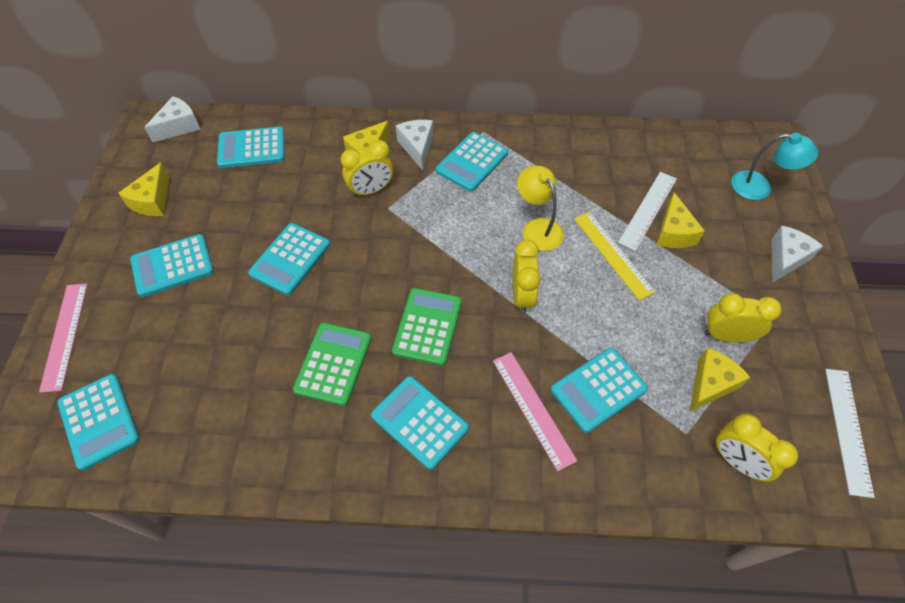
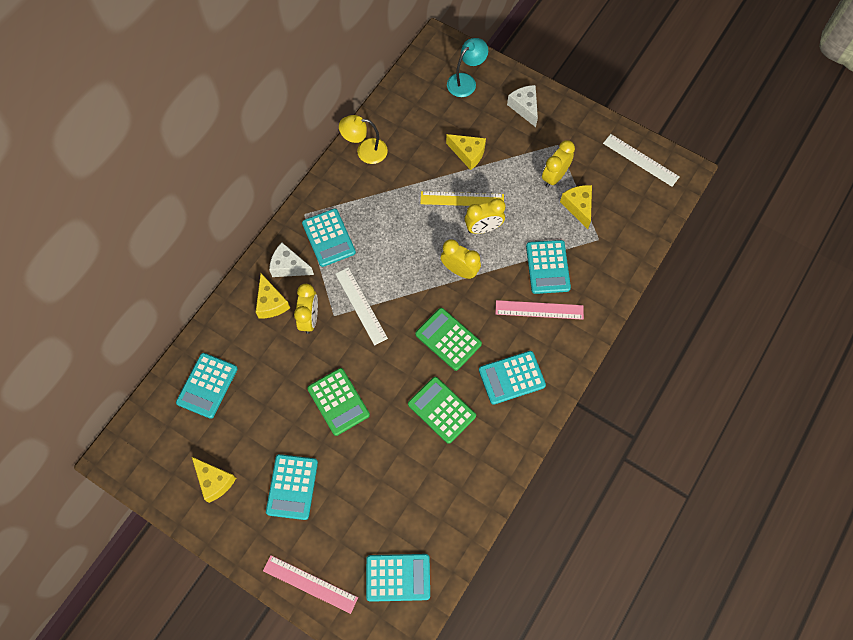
camera: 60 degrees left, 10 degrees up
(179, 126) = (141, 433): white cheese -> none
(290, 259) = (338, 401): turquoise calculator -> green calculator
(537, 228) = (413, 230): yellow lamp -> yellow lamp (365, 151)
(647, 210) = (441, 156): white ruler -> white ruler (361, 306)
(736, 461) = (627, 225): yellow clock -> yellow clock (483, 228)

